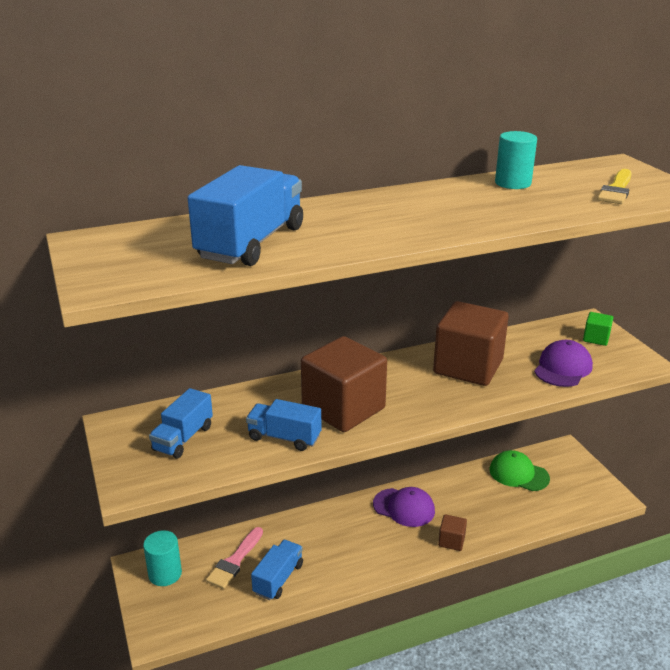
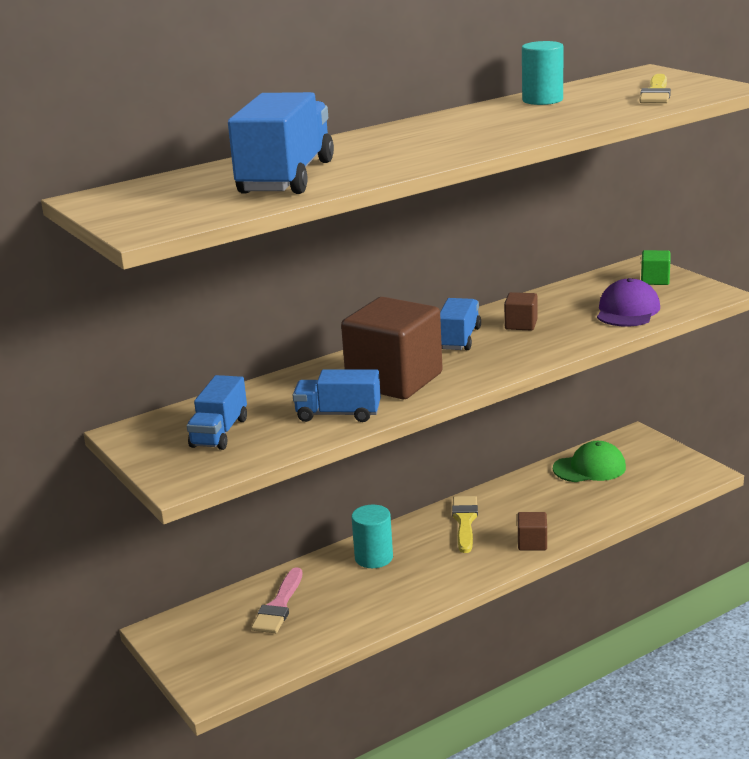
camera: 10 degrees left, 5 degrees down
(165, 574) = (197, 632): turquoise cylinder -> turquoise cylinder (374, 558)
(278, 579) = (339, 613): blue truck -> blue truck (459, 339)
(404, 507) = (465, 521): purple cap -> yellow brush
(468, 367) = (521, 324): brown cube -> brown cube, size x0.43
(518, 474) = (589, 468): green cap -> green cap turned 150 degrees clockwise

